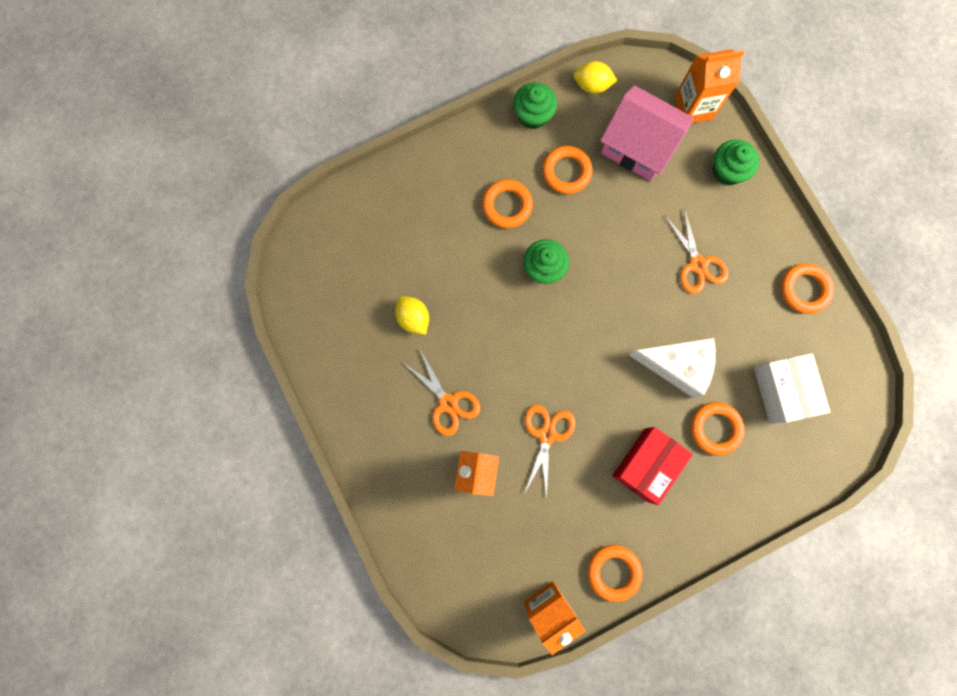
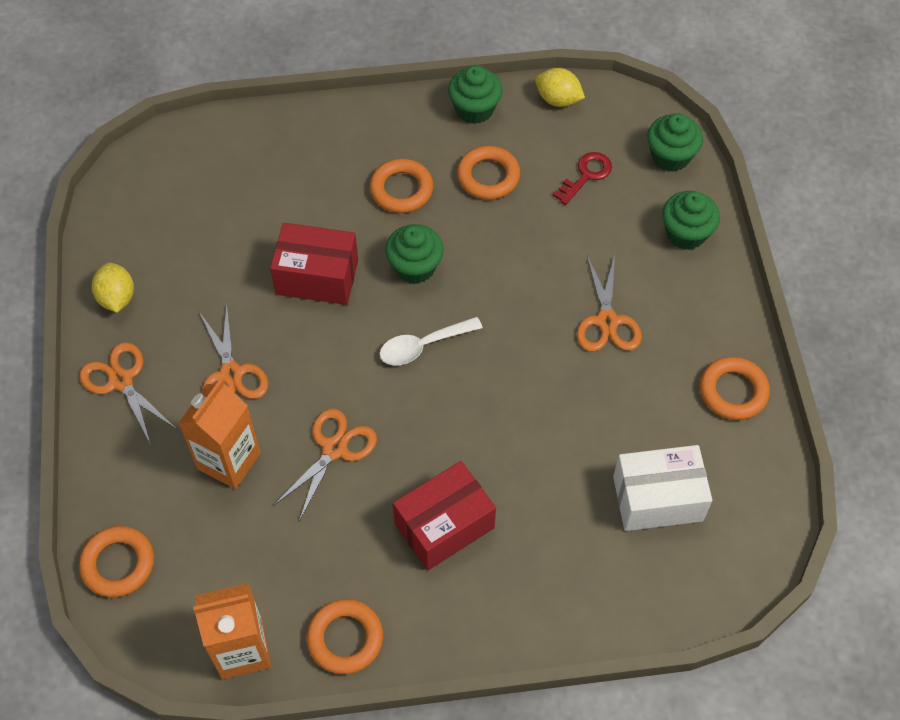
camera: 20 degrees right, 20 degrees down
(371, 437) = (121, 381): none -> orange scissors
(413, 318) = (235, 271): yellow lemon -> yellow lemon (117, 298)
(476, 302) = (317, 277): none -> red box
(575, 331) = (423, 346): none -> white spoon
(638, 146) = (586, 175): pink house -> red key
(677, 366) = (533, 425): white cheese -> none
(693, 108) = (670, 156): orange carton -> green cupcake
(715, 428) = (552, 513): orange ring -> orange ring (118, 564)
(782, 391) = (657, 498): white box -> white box turned 75 degrees clockwise

